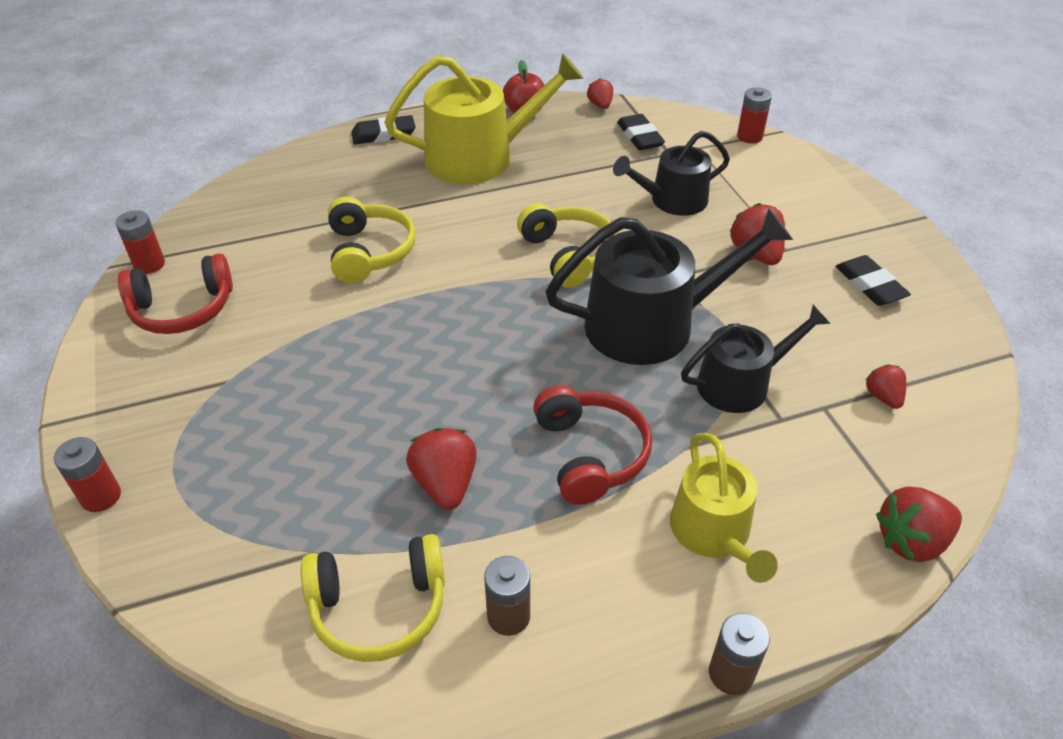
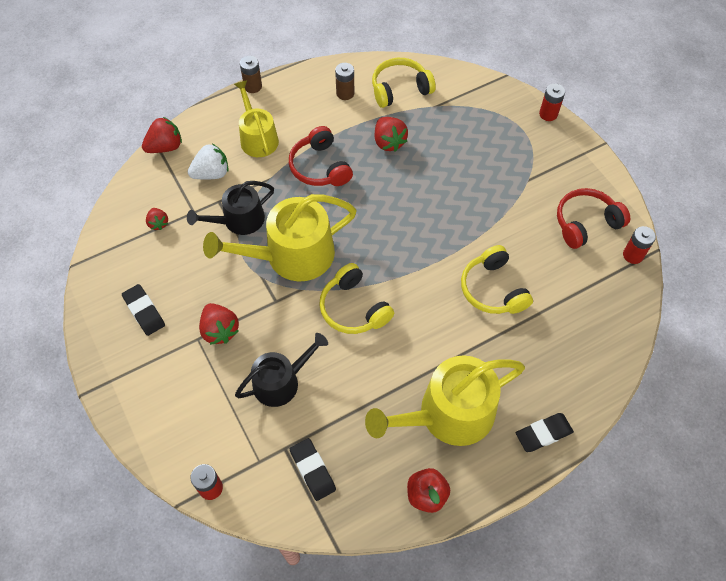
camera: 170 degrees right, 15 degrees up
(600, 105) = (355, 520): red strawberry -> none
(653, 324) = (291, 256): black watering can -> yellow watering can
(802, 470) = (211, 173): none -> white strawberry

